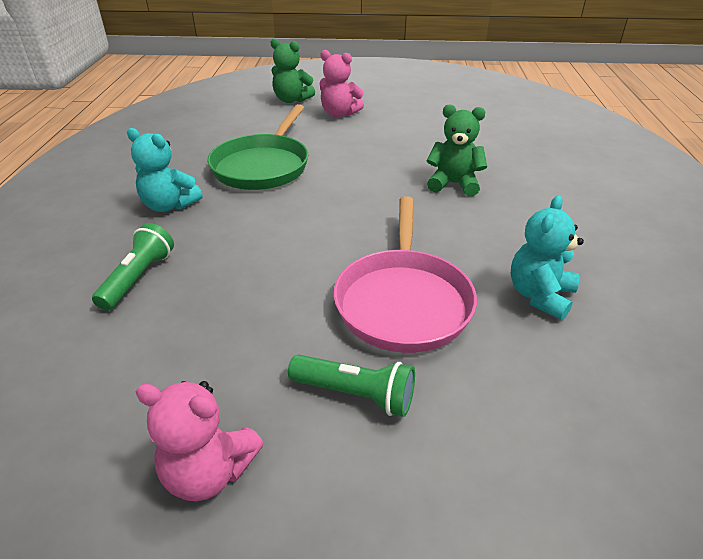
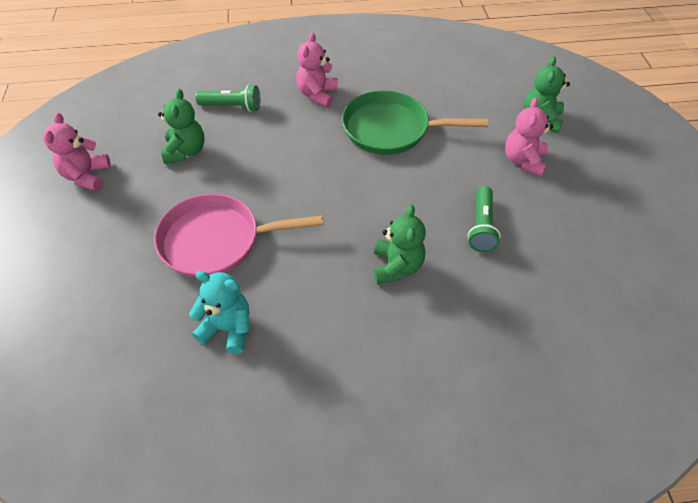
camera: 80 degrees right, 15 degrees up
(169, 205) = (317, 95): turquoise teddy bear -> pink teddy bear
(212, 330) = (186, 151): none -> green teddy bear
(355, 394) = (131, 225): green flashlight -> green flashlight (481, 226)

